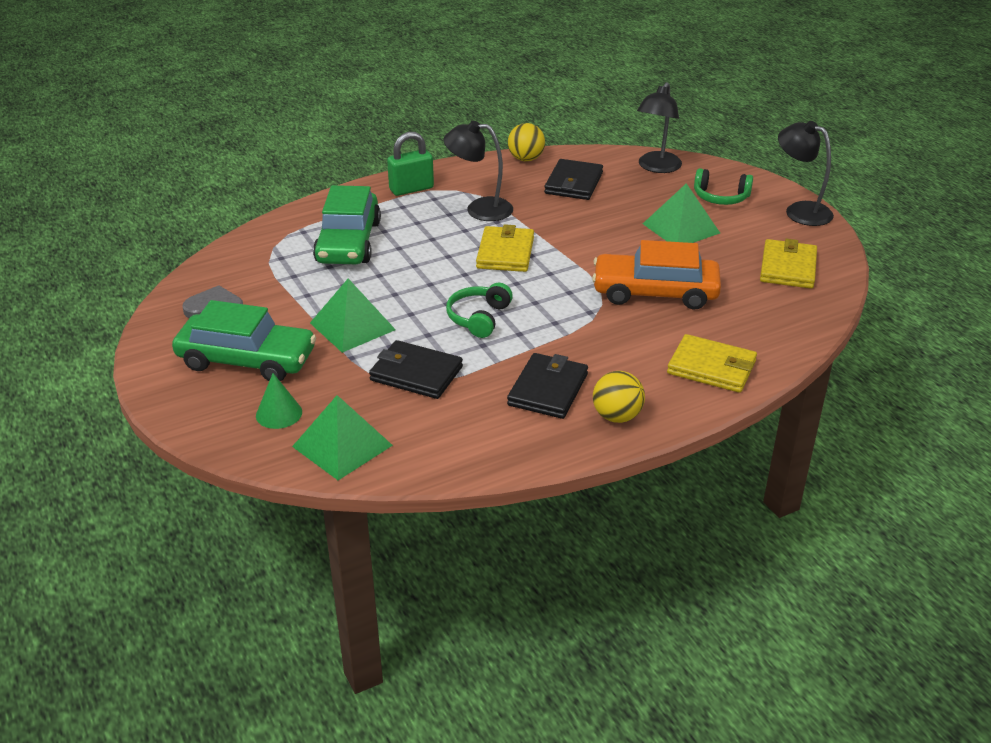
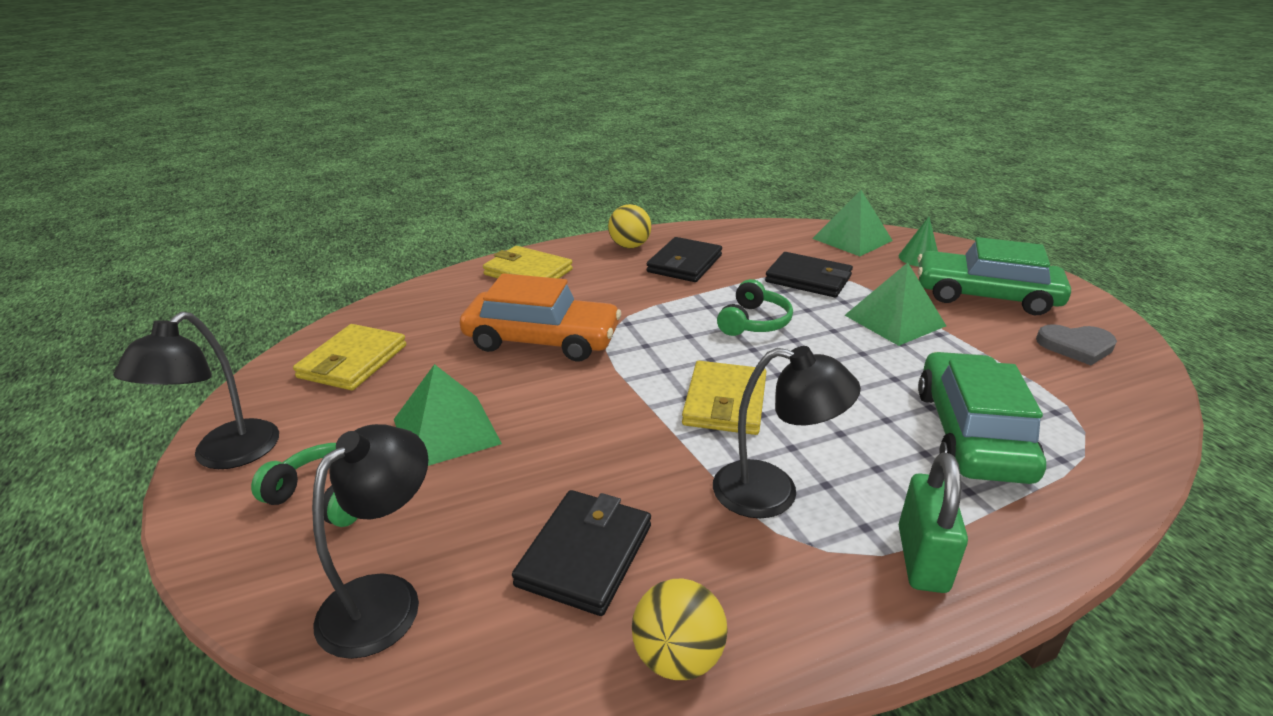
camera: 175 degrees left, 5 degrees down
(411, 189) = (922, 559): green padlock -> green padlock turned 60 degrees counterclockwise
(800, 211) = (225, 455): black lamp -> black lamp turned 60 degrees clockwise

